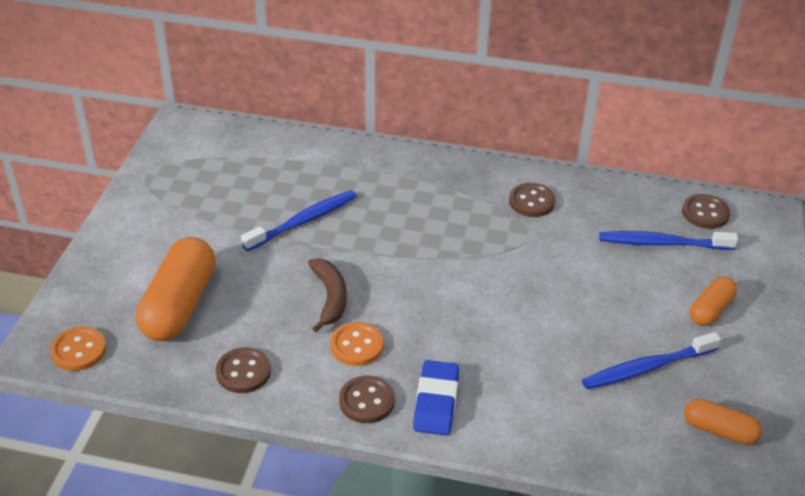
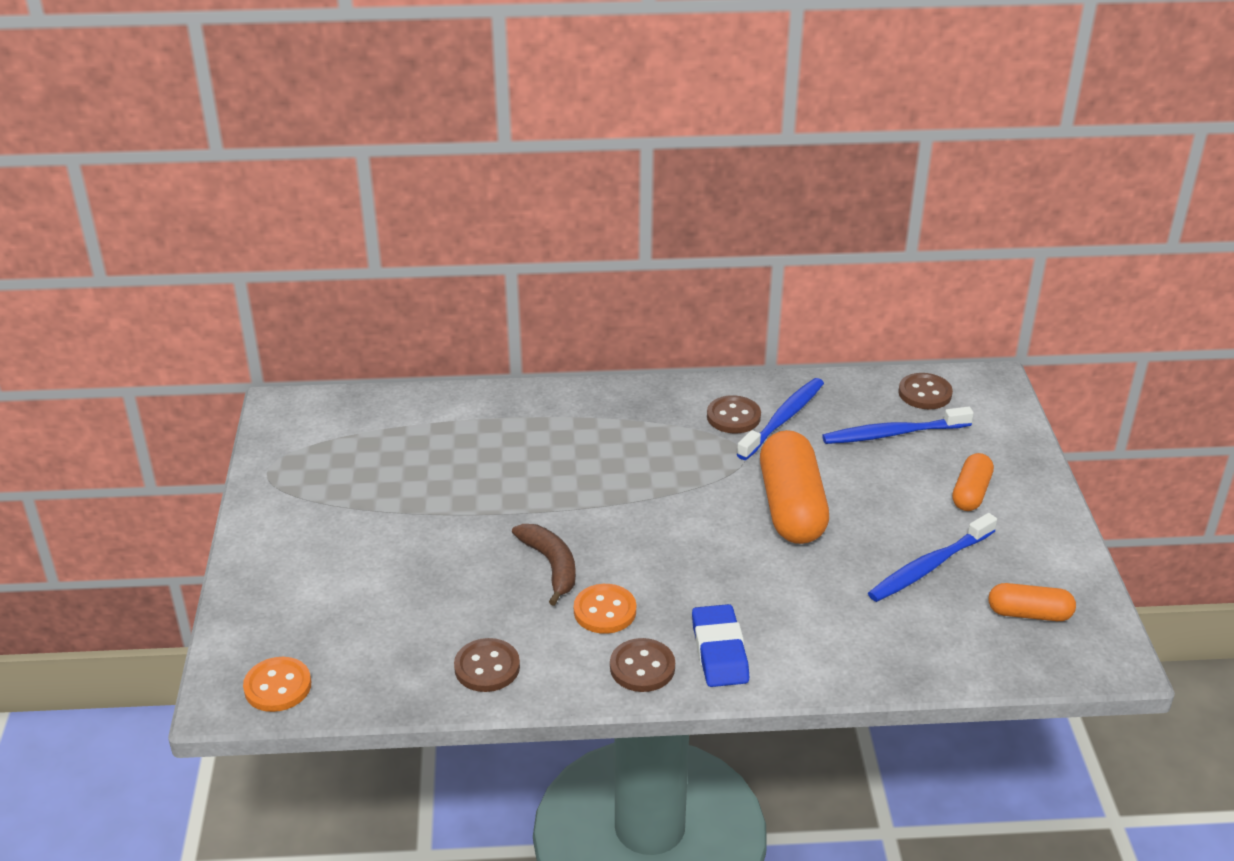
camera: 15 degrees left, 5 degrees down
(179, 305) = (376, 610): orange capsule -> orange capsule (791, 507)
(303, 221) = (482, 488): blue toothbrush -> blue toothbrush (783, 419)

